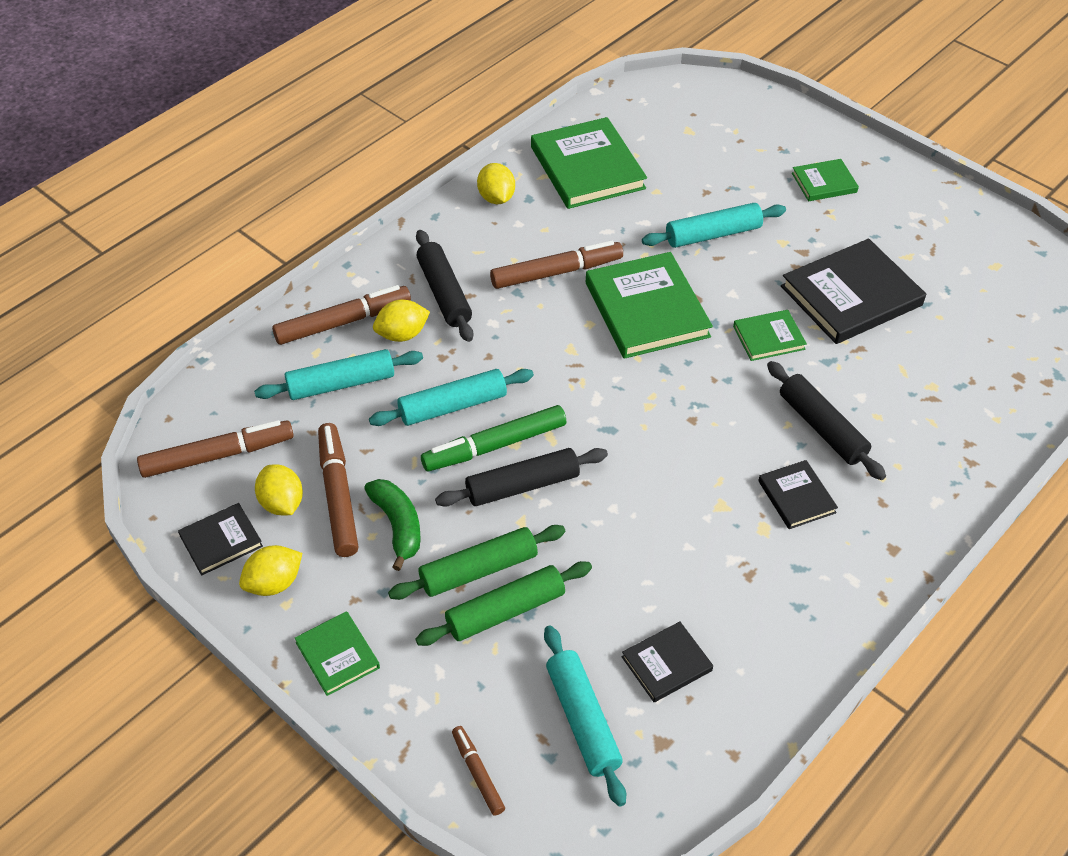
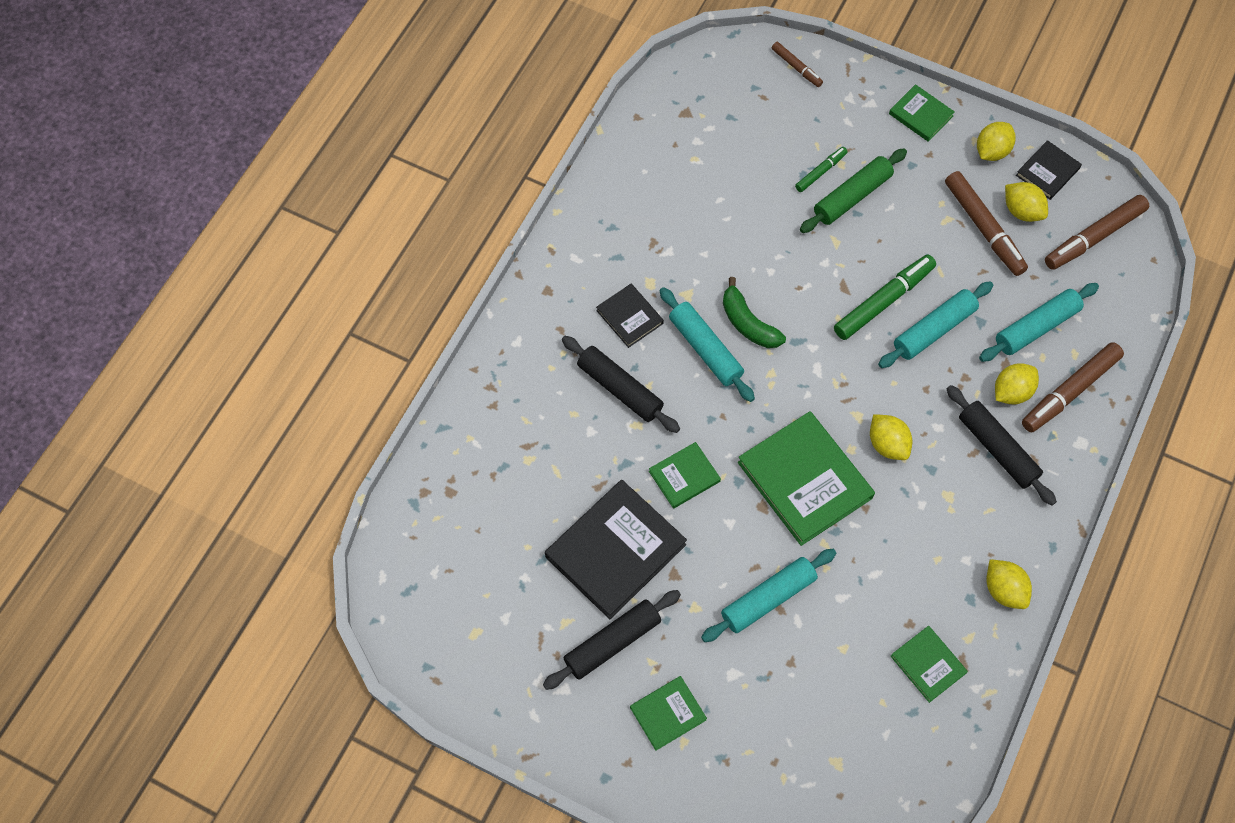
camera: 165 degrees right, 15 degrees up
(398, 526) = (926, 215): green banana -> green banana (748, 323)
(505, 611) = (820, 172): green rolling pin -> green marker
(522, 486) = (847, 272): black rolling pin -> black rolling pin (612, 642)
(551, 319) = (887, 444): none -> yellow lemon
(556, 272) = (904, 503): brown marker -> none
(582, 720) = (741, 114): turquoise rolling pin -> turquoise rolling pin (705, 349)
(587, 168) = (928, 664): green book -> green book, size x0.52
(666, 664) = (696, 163): black book -> none

